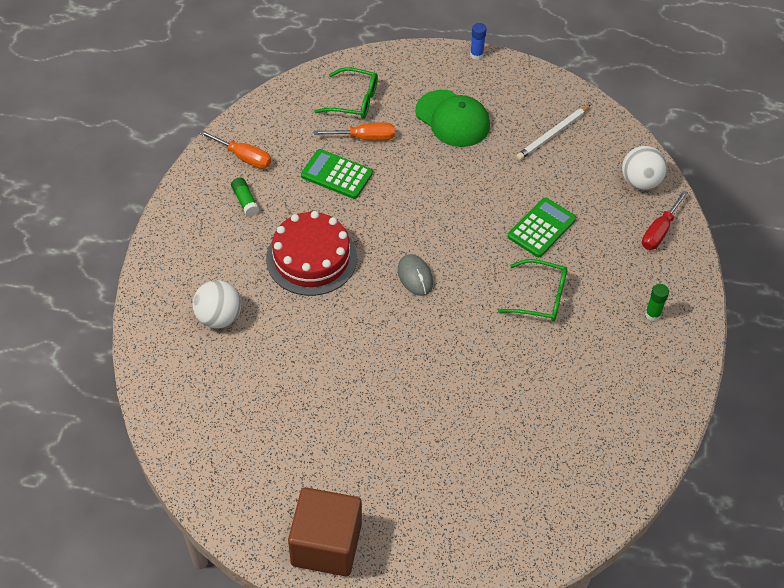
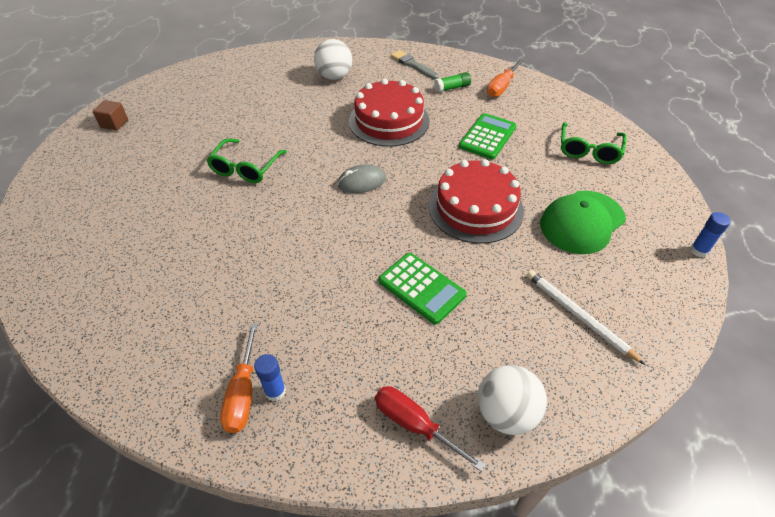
camera: 95 degrees right, 5 degrees down
(193, 238) = (413, 65): none -> grey brush
(326, 544) = (114, 123): brown cube -> brown cube, size x0.43
(364, 137) = (539, 156): orange screwdriver -> orange screwdriver (243, 393)
(443, 189) = (475, 208): none -> red cake
(540, 297) = (321, 277): green glasses -> green glasses (245, 168)
(652, 314) = (275, 391): green glue stick -> blue glue stick

